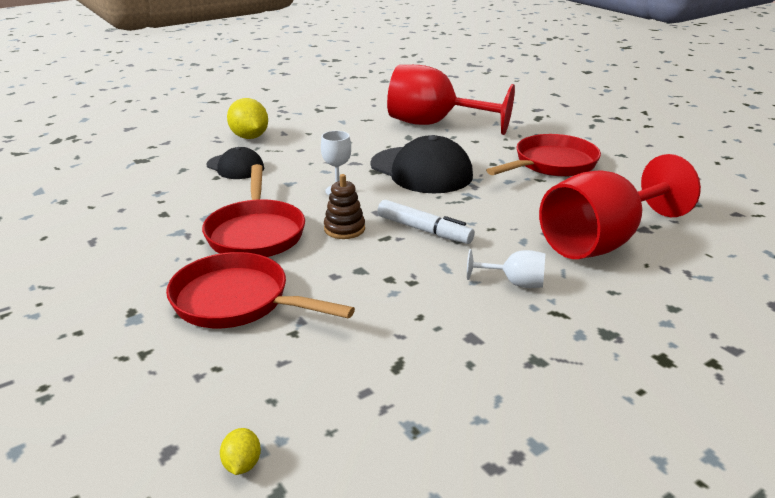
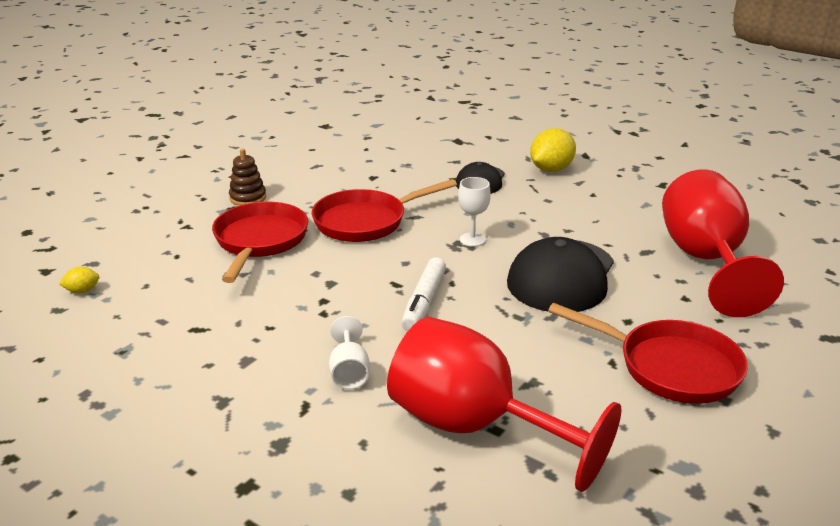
camera: 70 degrees right, 0 degrees up
(344, 229) = (399, 260): brown stacking toy -> brown stacking toy (248, 198)

